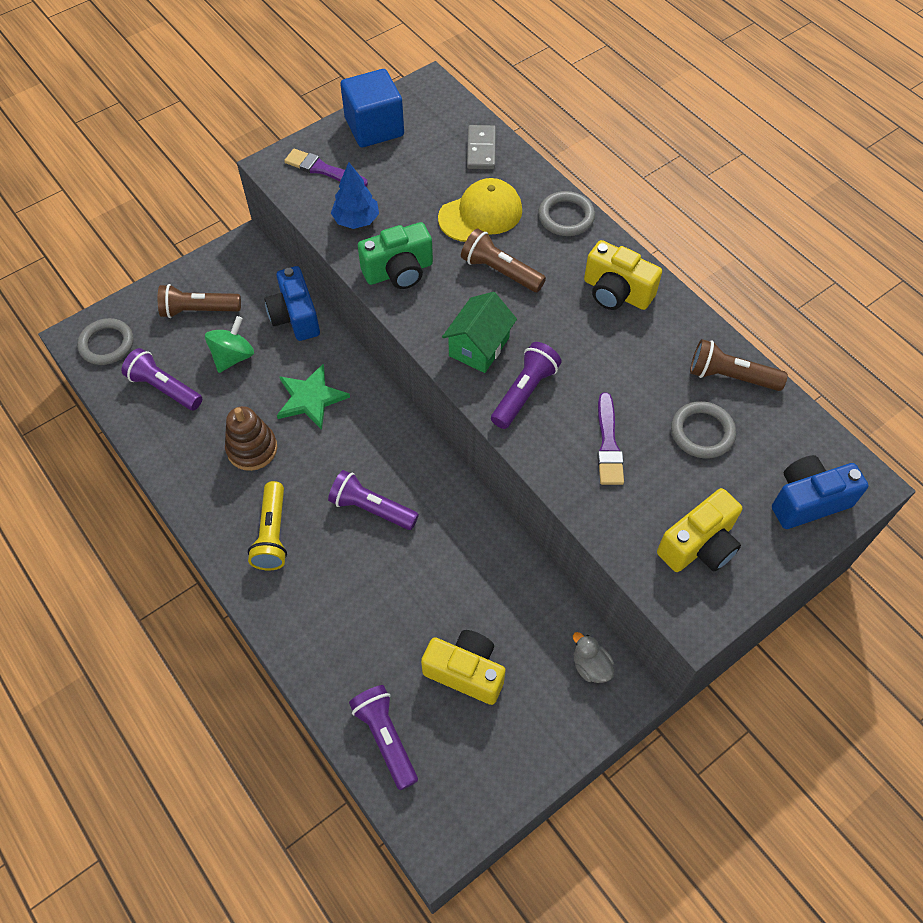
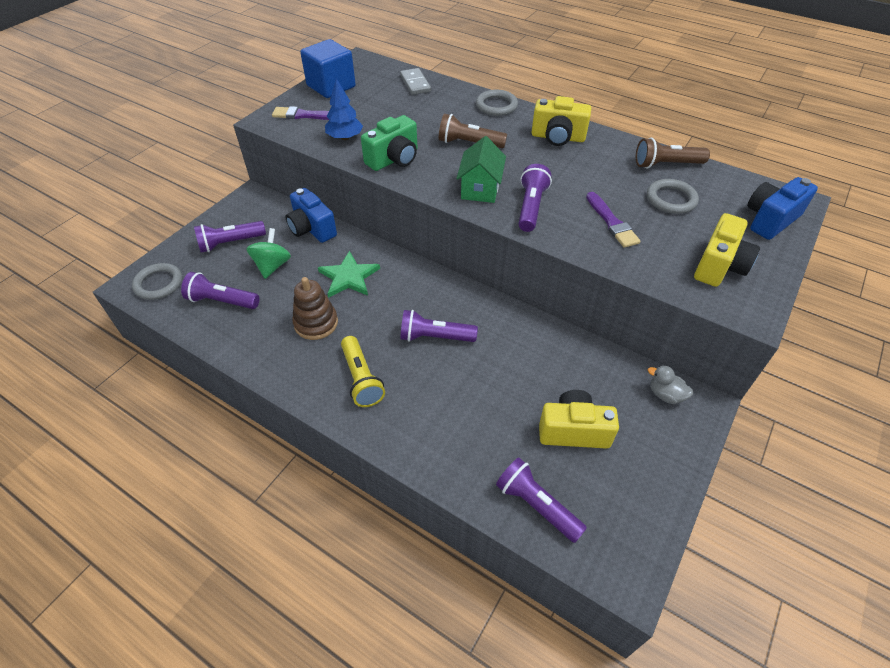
camera: 20 degrees left, 10 degrees down
(198, 310) = (230, 243): brown flashlight -> purple flashlight
(480, 214) = (435, 116): yellow cap -> none

